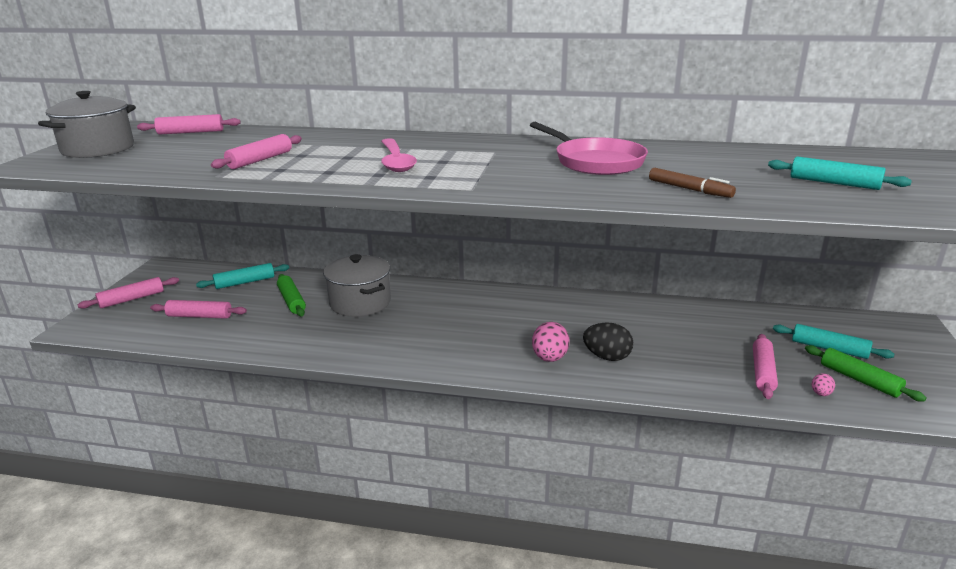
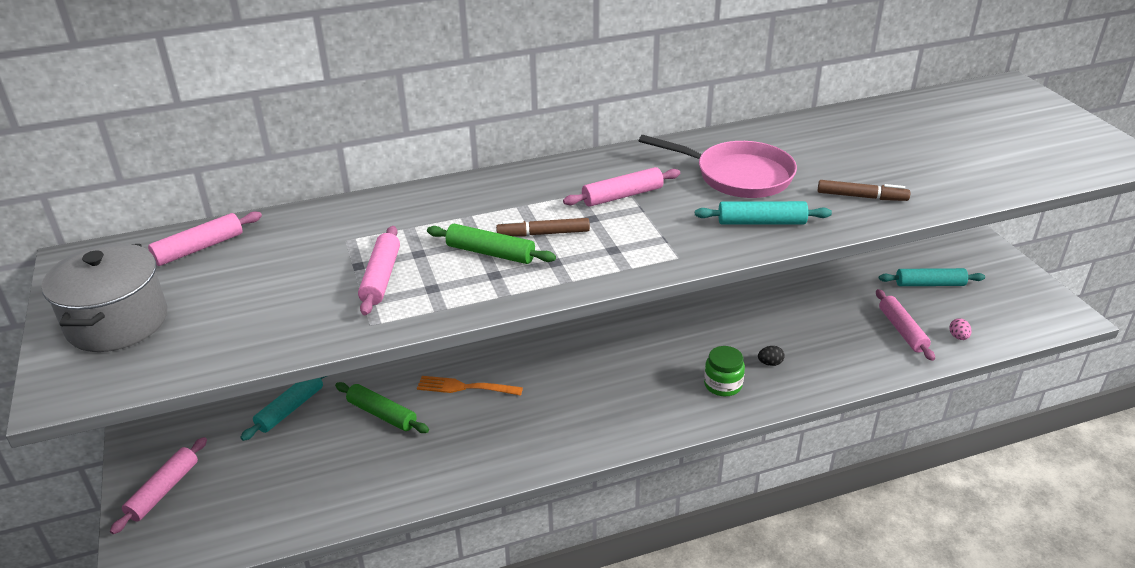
camera: 30 degrees left, 10 degrees up
(199, 316) = (290, 479): pink rolling pin -> pink rolling pin (622, 196)
(360, 303) = (466, 387): grey pot -> orange fork
(396, 162) = (543, 234): pink spoon -> brown marker
(549, 358) = (723, 385): pink egg -> green jar
(607, 357) = (770, 363): black egg -> black egg, size x0.52
(834, 183) = (956, 152): turquoise rolling pin -> turquoise rolling pin (761, 222)
(859, 380) = (973, 310): green rolling pin -> green rolling pin (491, 253)

